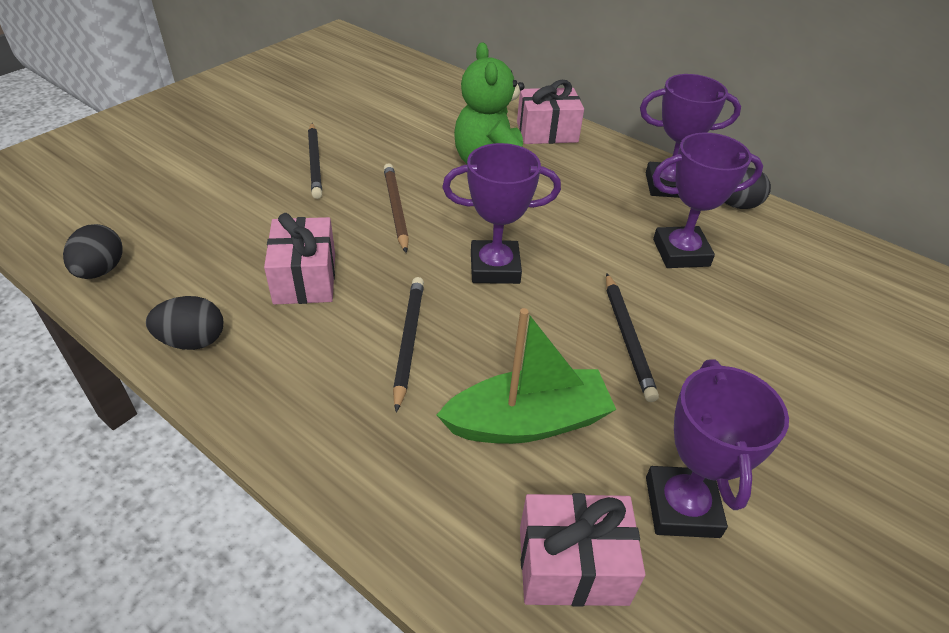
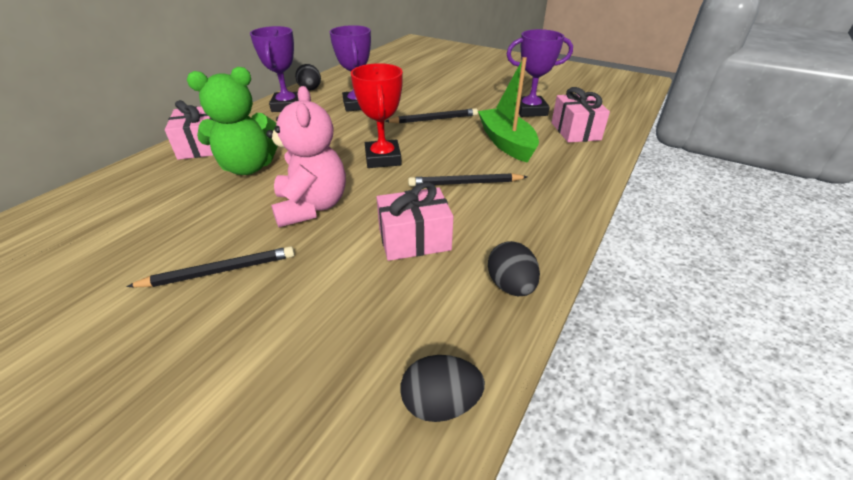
camera: 95 degrees left, 5 degrees down
(396, 209) = (311, 207): brown pencil -> pink teddy bear
(495, 267) = (383, 158): purple trophy -> red trophy

